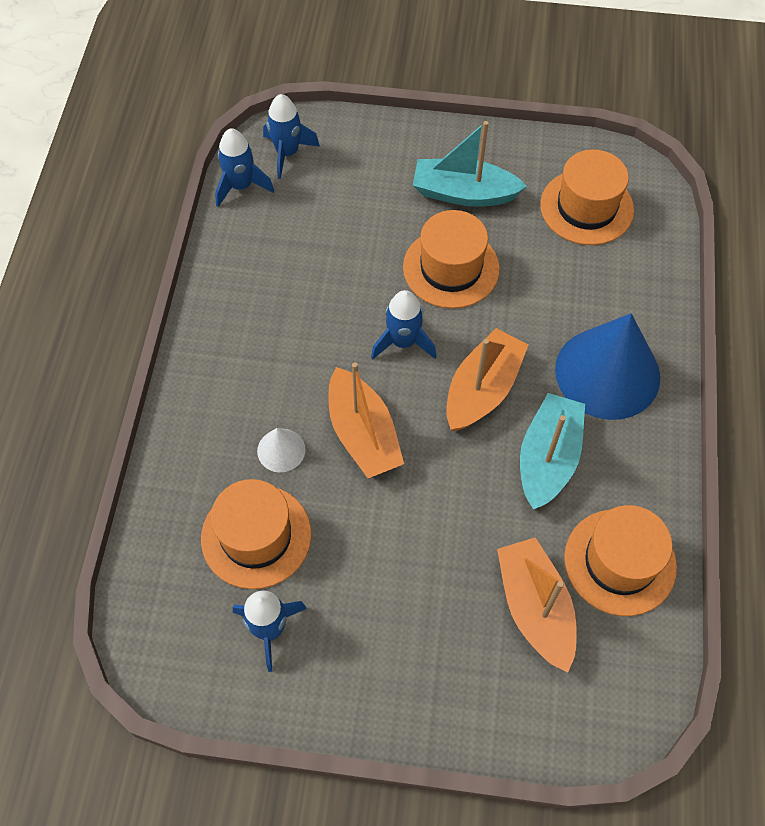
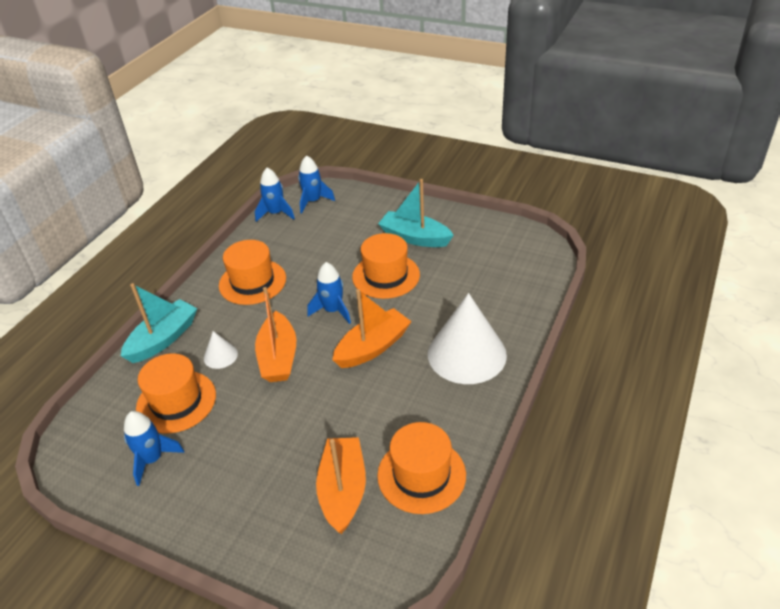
camera: 20 degrees right, 20 degrees down
(548, 458) = (399, 397): turquoise boat -> turquoise boat (163, 339)
(586, 207) = (495, 257): orange hat -> orange hat (252, 282)
(607, 373) = (466, 354): blue cone -> white cone

